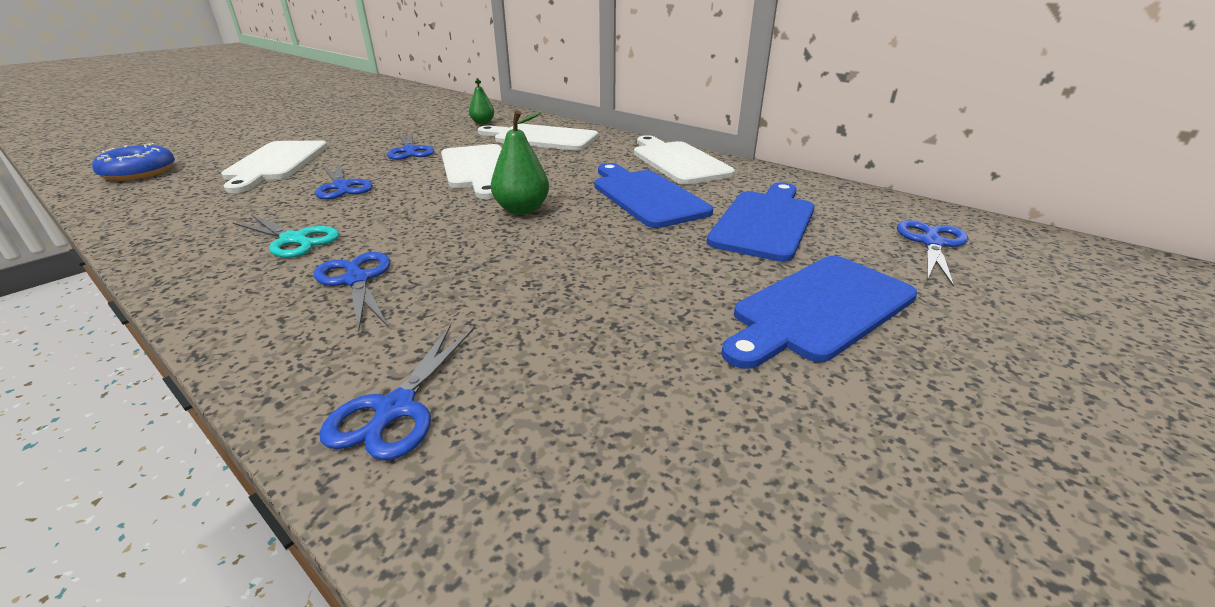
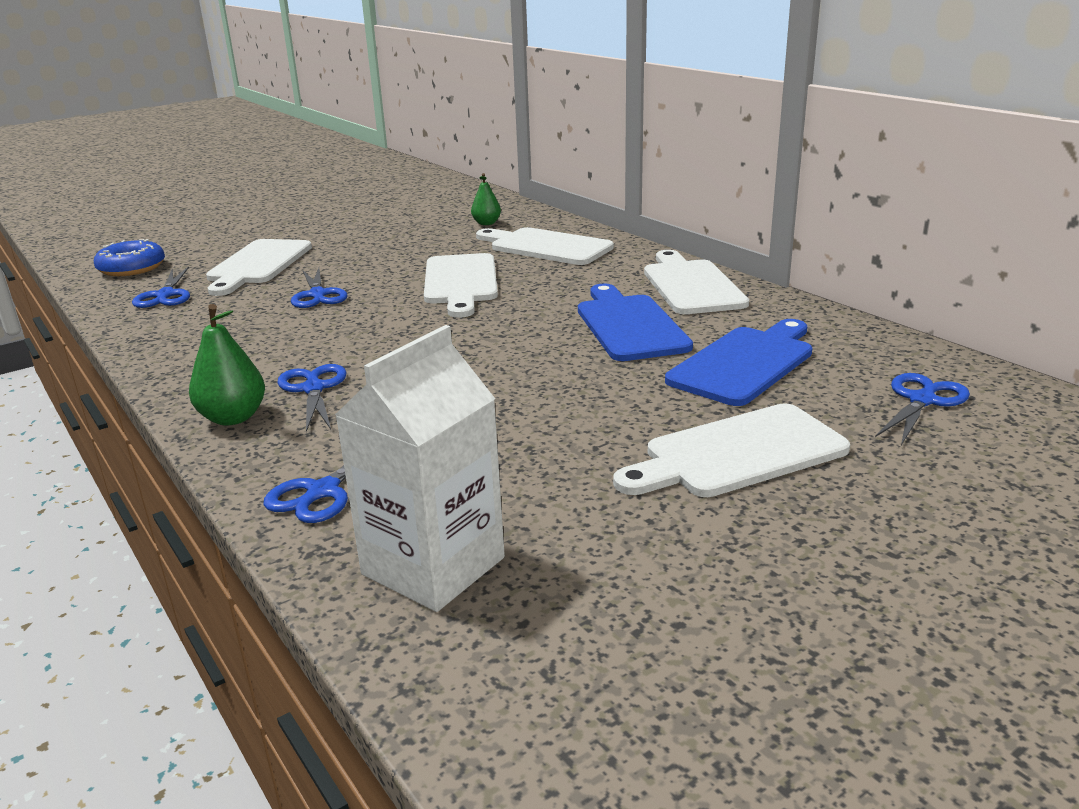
camera: 15 degrees right, 5 degrees down
(294, 240) = (265, 347): turquoise scissors -> none
(410, 151) = (395, 256): blue scissors -> blue scissors (165, 295)
(522, 210) = (489, 332): green pear -> green pear (233, 418)
(571, 504) = (433, 566): none -> white carton
(820, 309) = (738, 453): blue cutting board -> white cutting board

